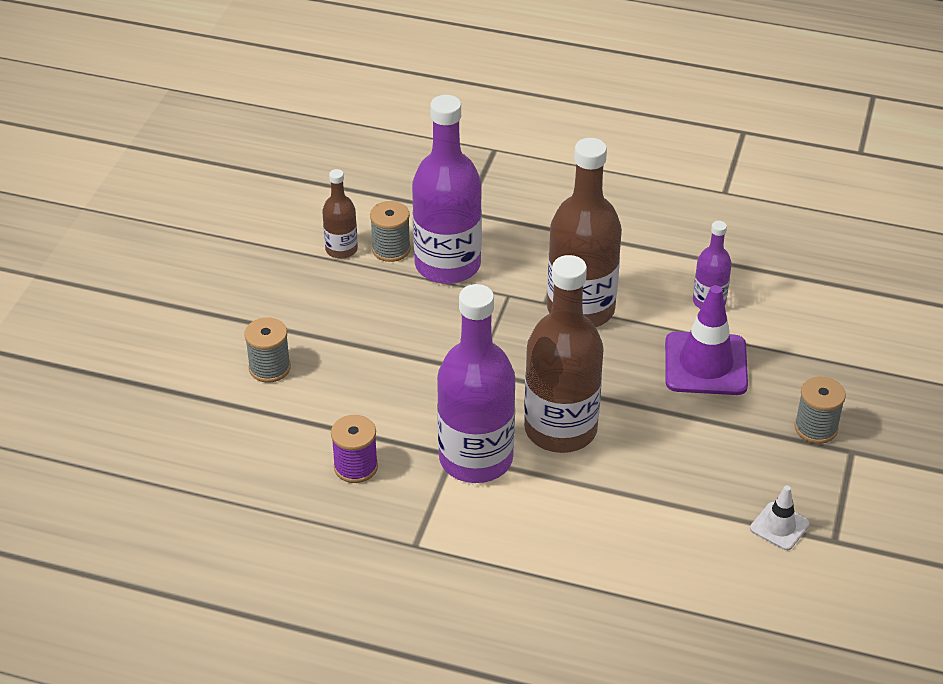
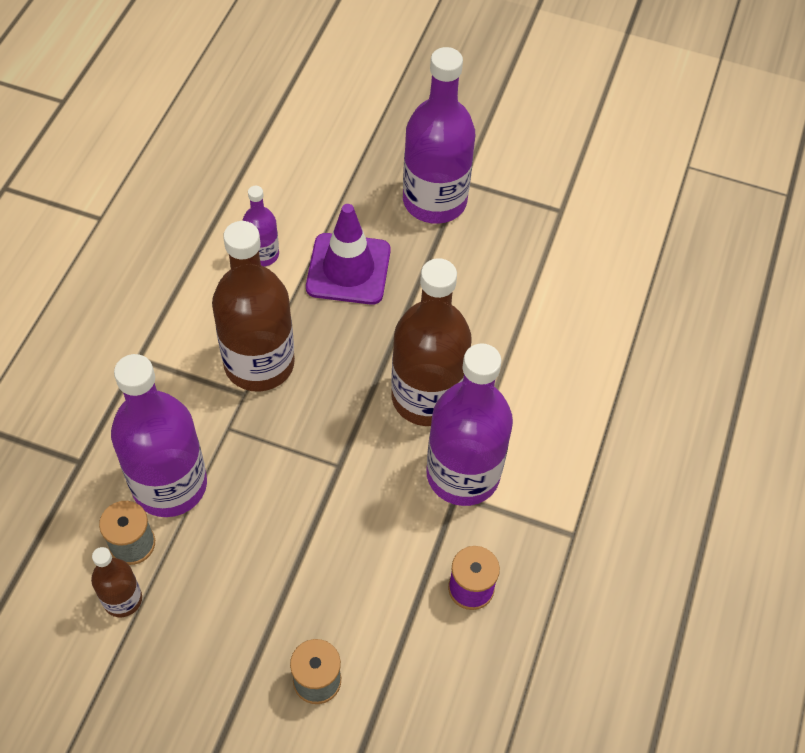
camera: 90 degrees left, 15 degrees up
(779, 526) = (546, 245): white traffic cone -> none
(816, 428) = (434, 201): grey spool -> purple bottle

